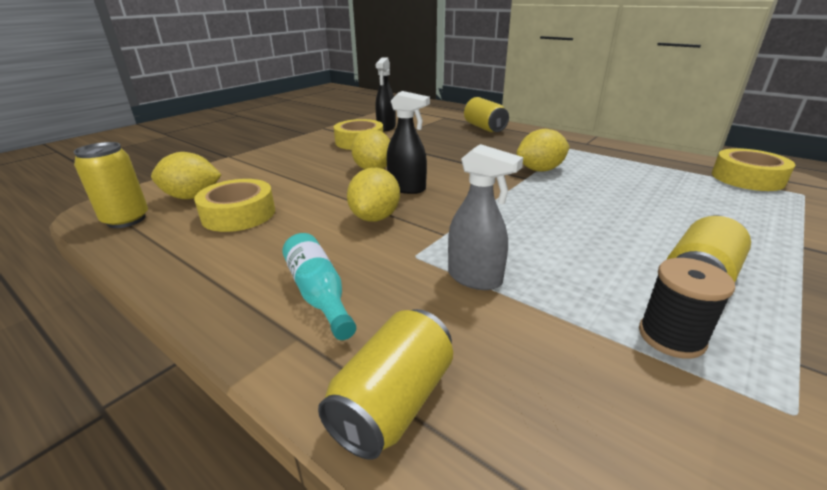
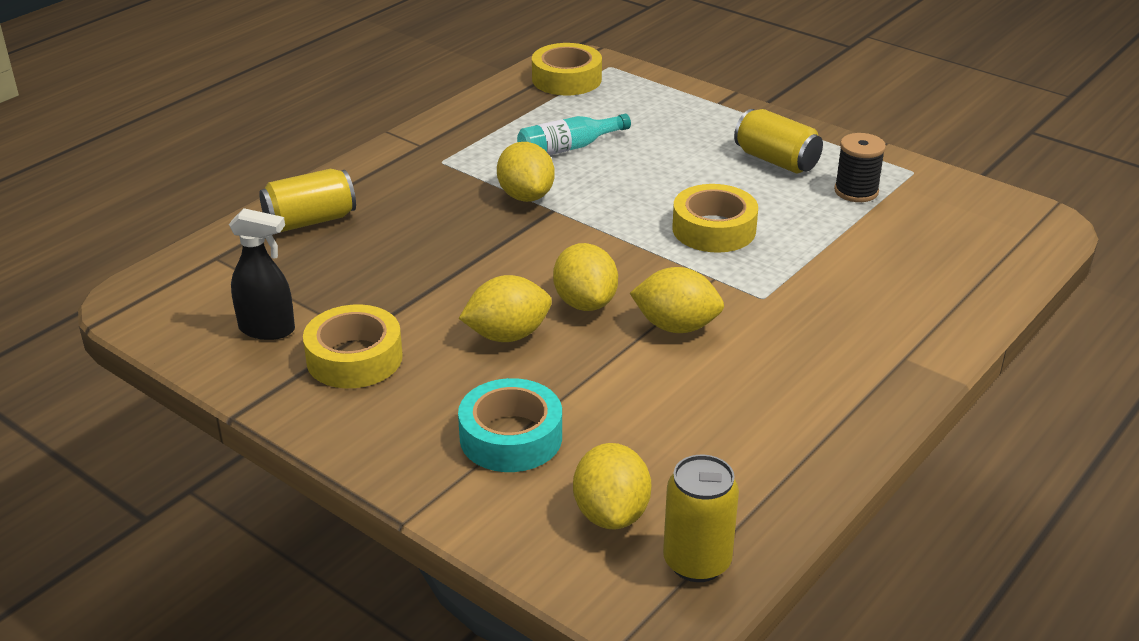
camera: 90 degrees left, 5 degrees up
(239, 214) = (672, 446): yellow tape -> yellow tape (714, 229)
(277, 173) = (511, 437): none -> turquoise tape
(318, 294) = (841, 353): turquoise bottle -> turquoise bottle (568, 148)
(393, 402) = (955, 307): yellow can -> none
(407, 188) = (585, 303): black spray bottle -> yellow lemon
(475, 278) = (798, 265): grey spray bottle -> none

